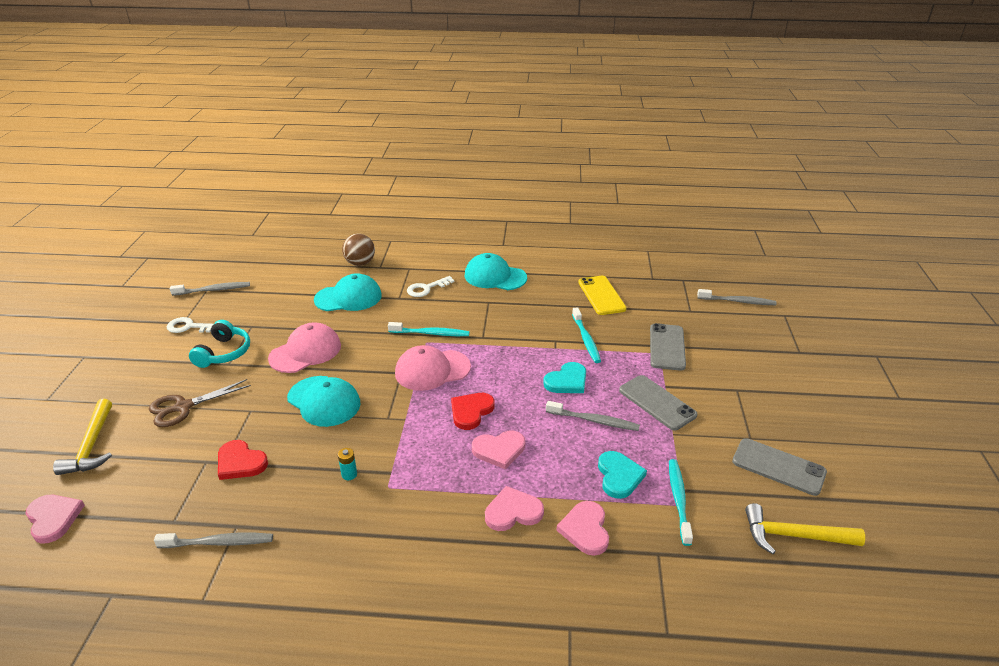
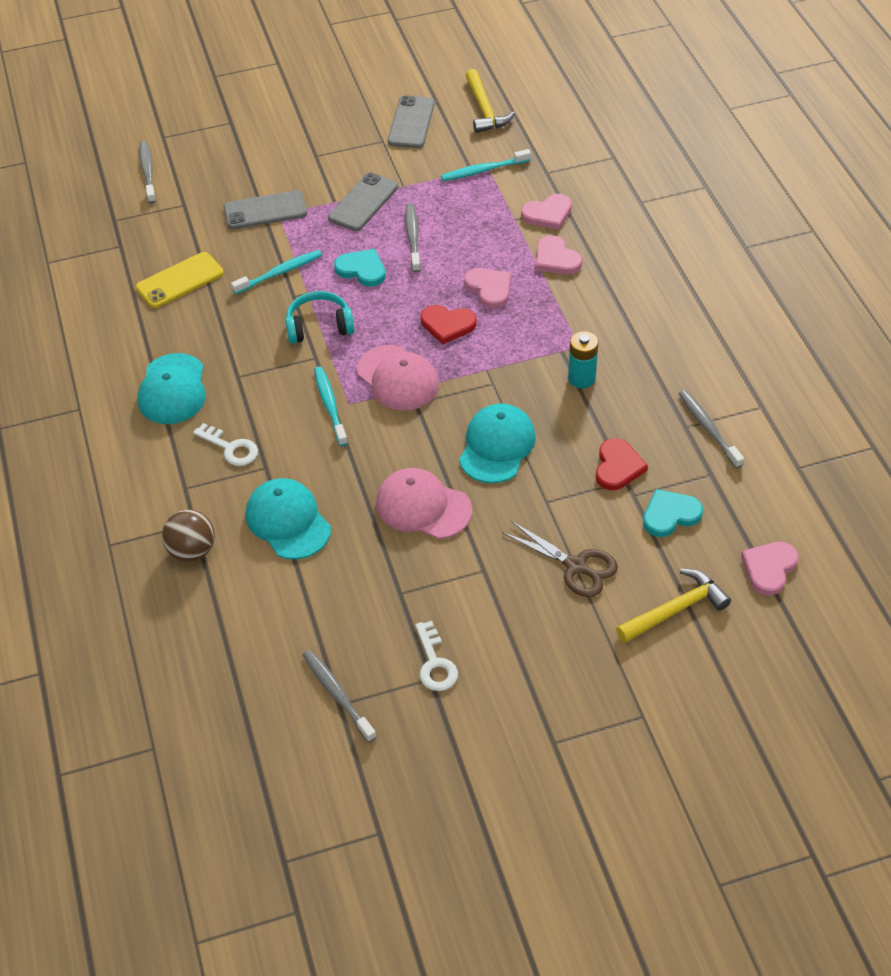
camera: 110 degrees left, 15 degrees up
(224, 353) = (466, 588): turquoise headphones -> turquoise headphones (319, 326)
(349, 474) = (581, 378): turquoise battery -> turquoise battery, size x1.72
(619, 476) = (477, 207): turquoise heart -> turquoise heart (670, 515)

